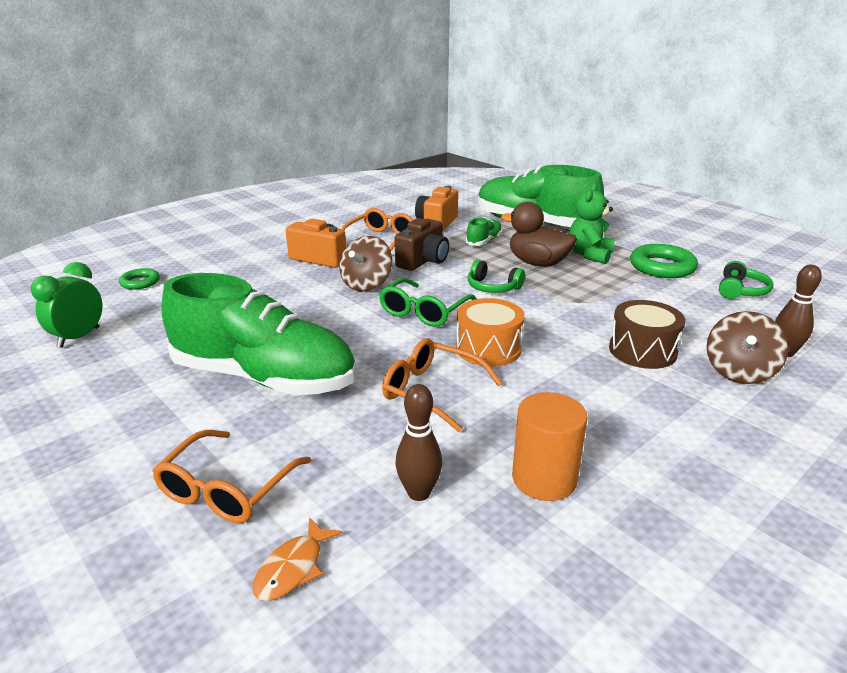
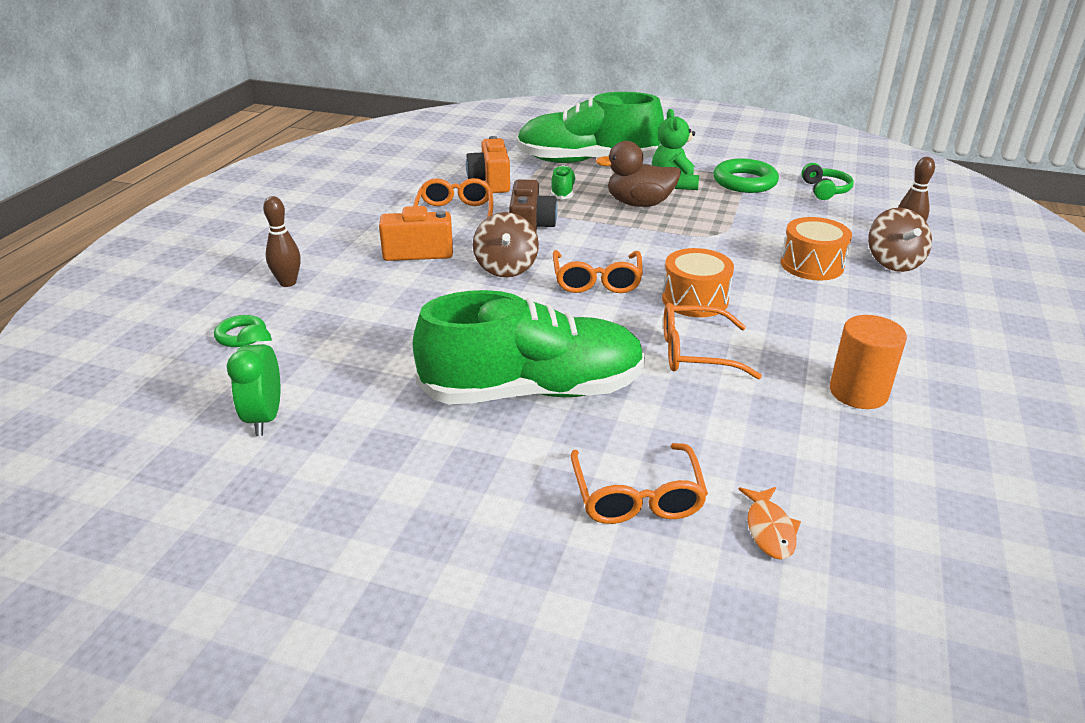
camera: 30 degrees left, 5 degrees up
(419, 493) = (787, 437): brown bowling pin -> brown bowling pin (288, 283)
(423, 312) = (597, 281): green glasses -> orange glasses
(493, 287) = (628, 239): green headphones -> none
(642, 350) = (812, 265): brown drum -> orange drum

